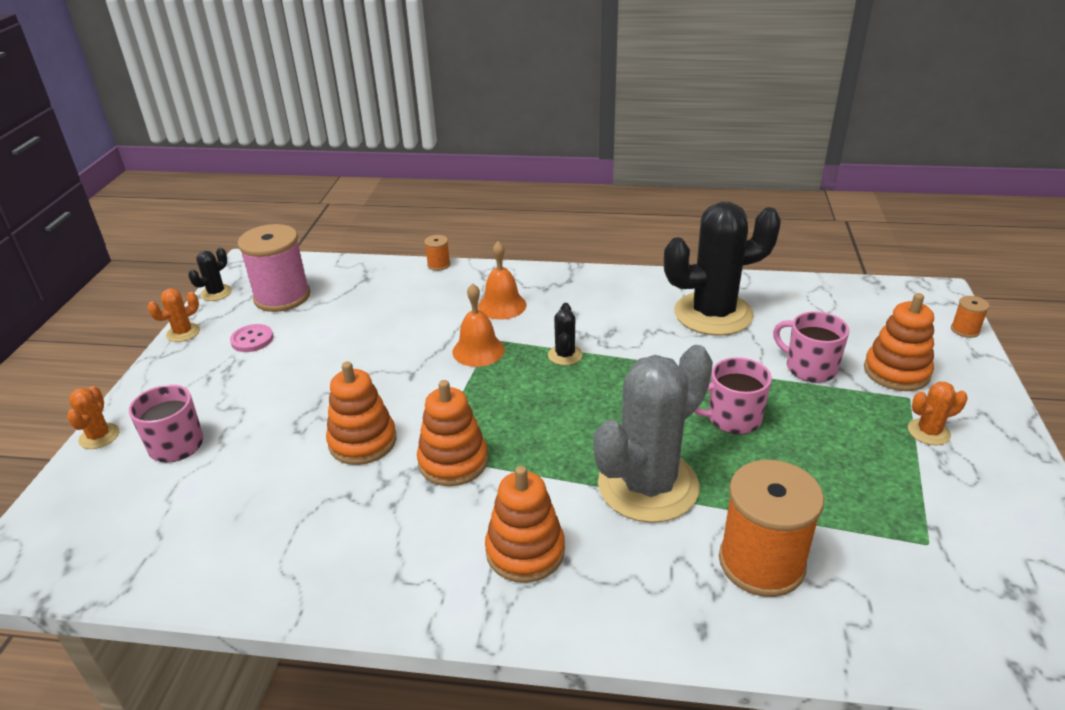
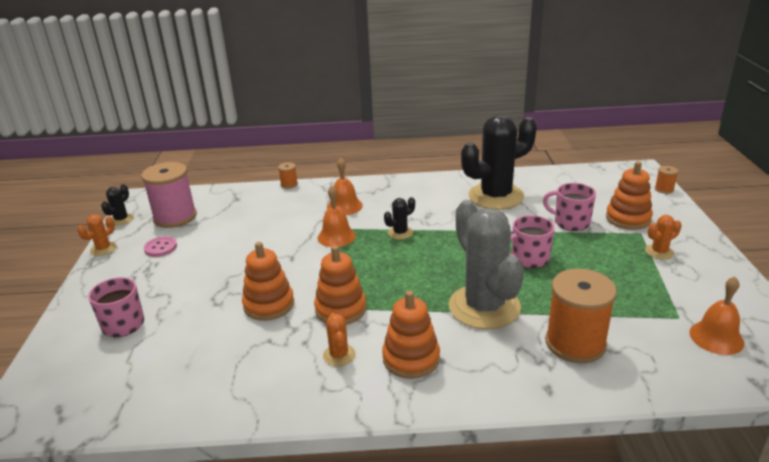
camera: 10 degrees left, 5 degrees down
(99, 436) = (57, 326): orange cactus -> orange cactus (339, 355)
(565, 355) = (400, 233): black cactus -> black cactus turned 60 degrees clockwise
(648, 486) = (484, 307): grey cactus -> grey cactus turned 60 degrees counterclockwise
(977, 585) = (716, 337): none -> orange bell

